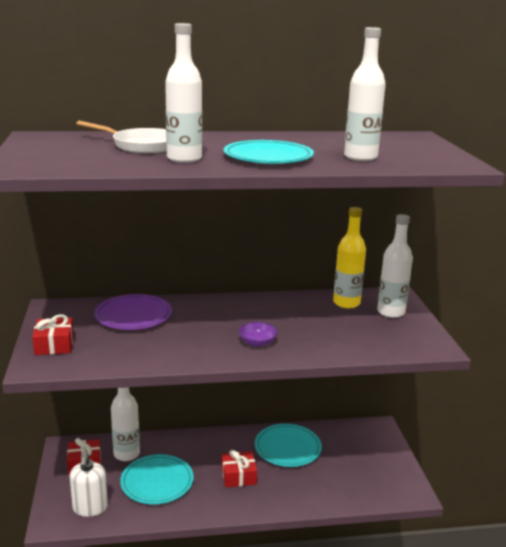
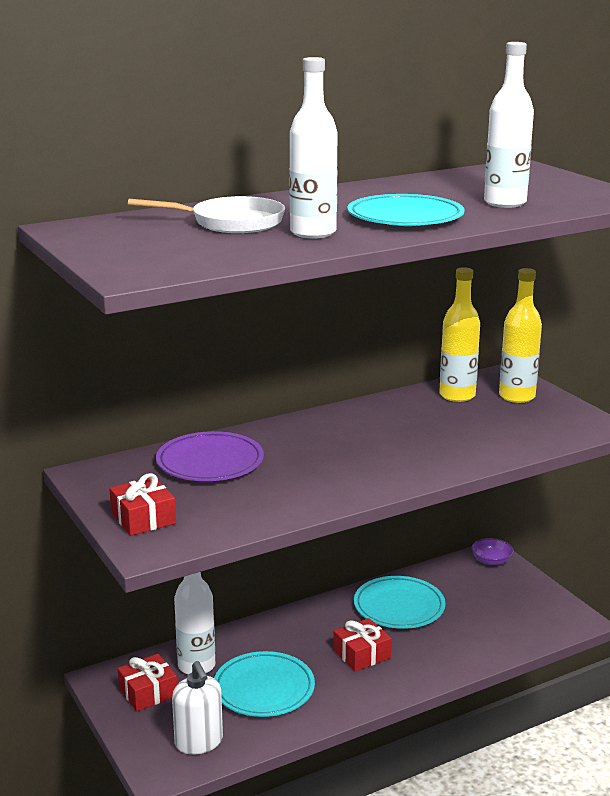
camera: 20 degrees left, 0 degrees up
(257, 342) = (396, 462): purple bowl -> purple bowl (491, 560)
(391, 312) = (517, 396): white bottle -> yellow bottle

